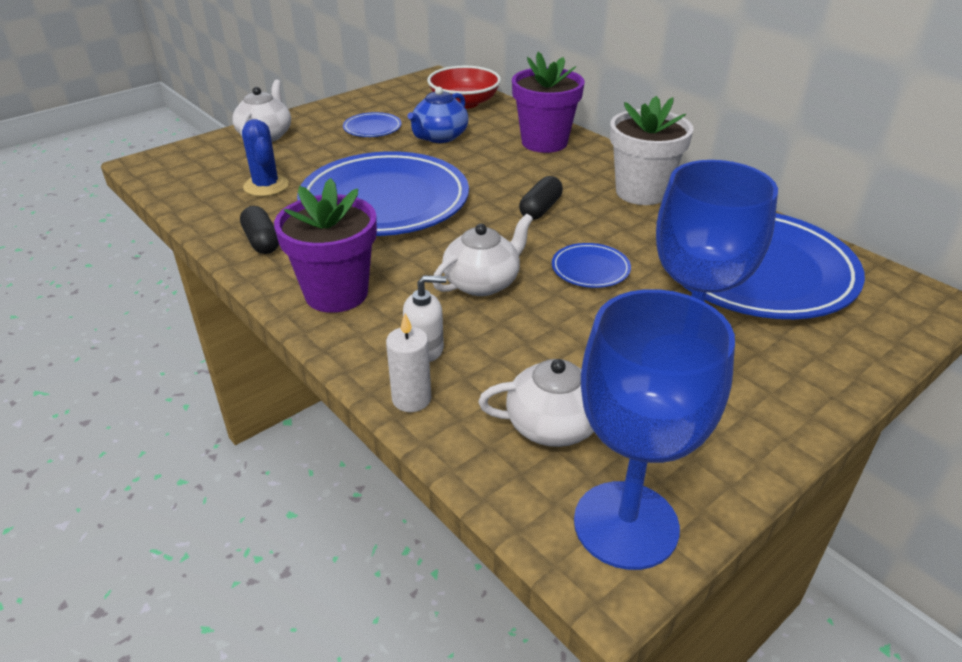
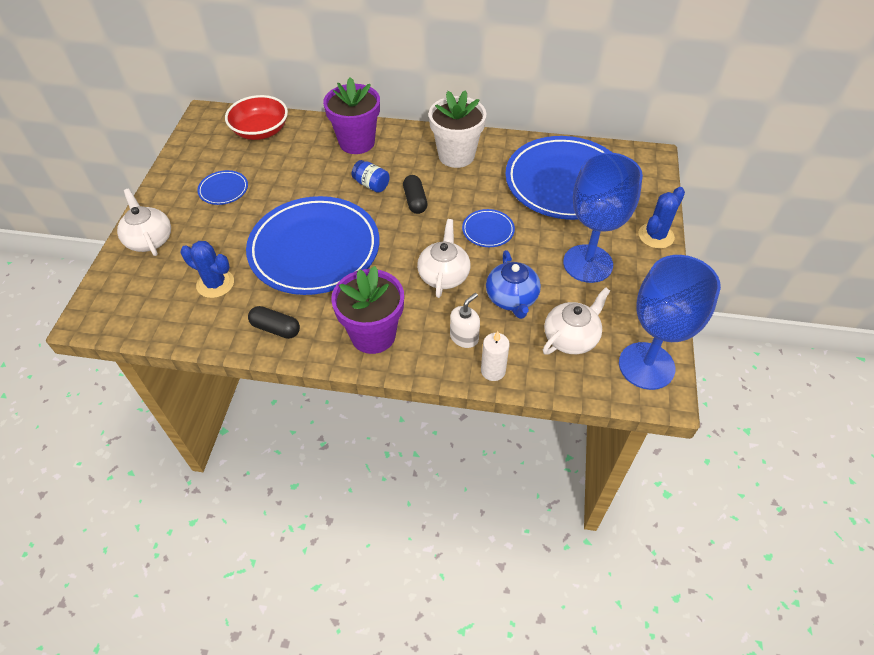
camera: 40 degrees left, 15 degrees up
(439, 137) = (282, 173): blue teapot -> blue teapot (512, 298)
(512, 178) = (371, 185): none -> blue jar
(833, 386) = (656, 236): none -> blue cactus

